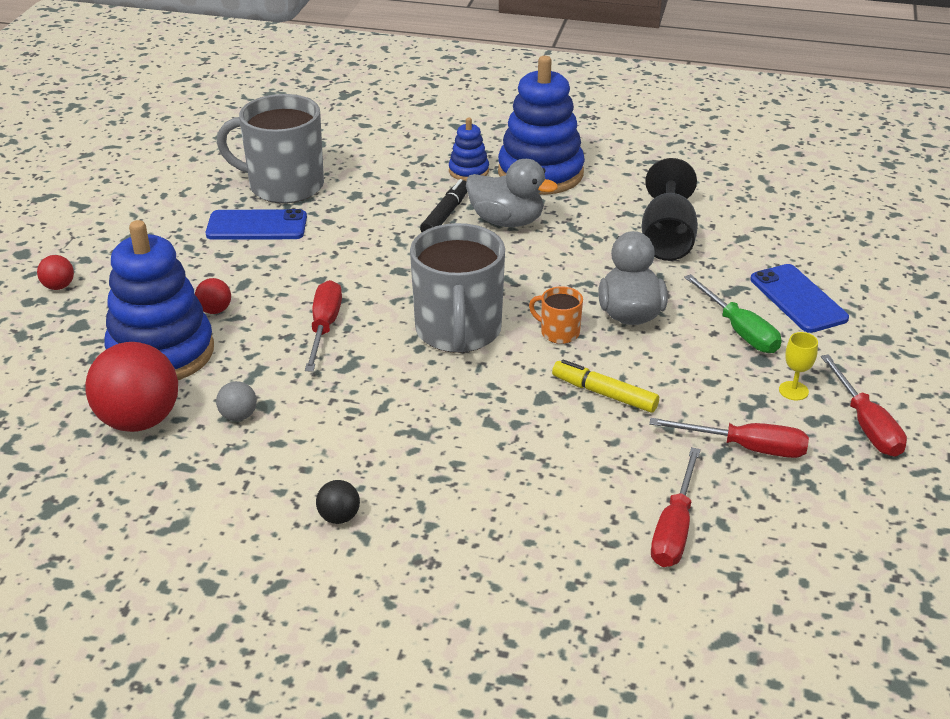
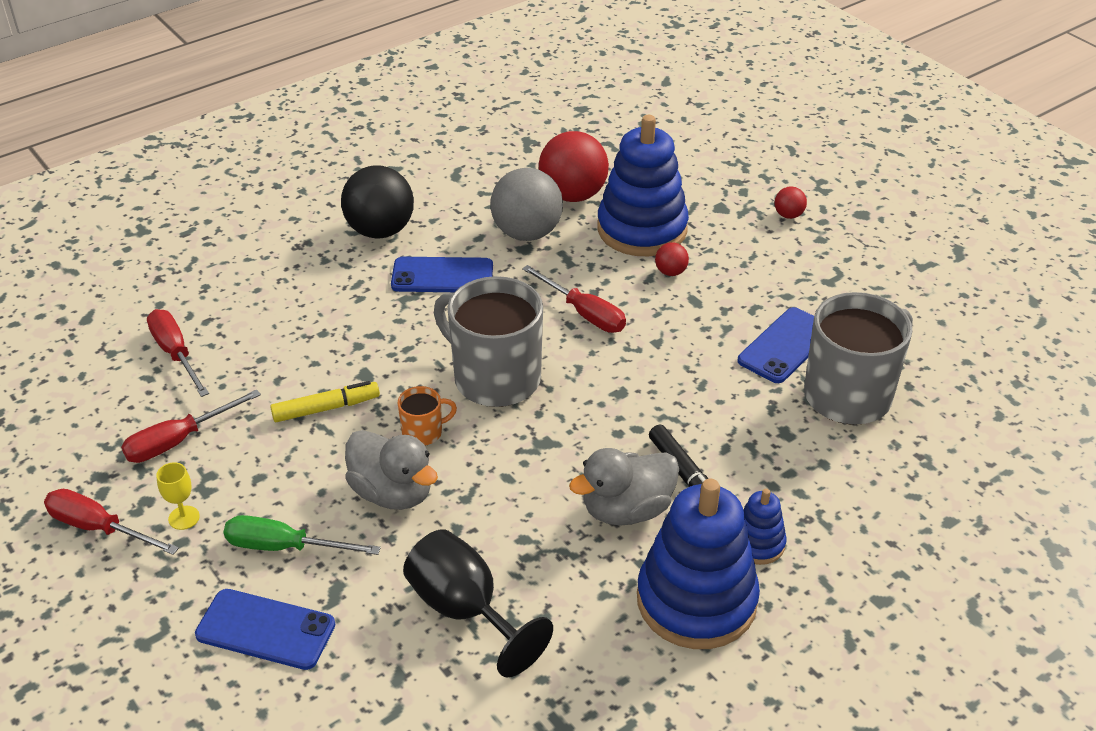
camera: 130 degrees right, 5 degrees up
(238, 416) = (527, 233): grey ball -> grey ball, size x2.22
(339, 517) = (380, 231): black ball -> black ball, size x2.22
(364, 431) = (442, 276): none -> blue phone

